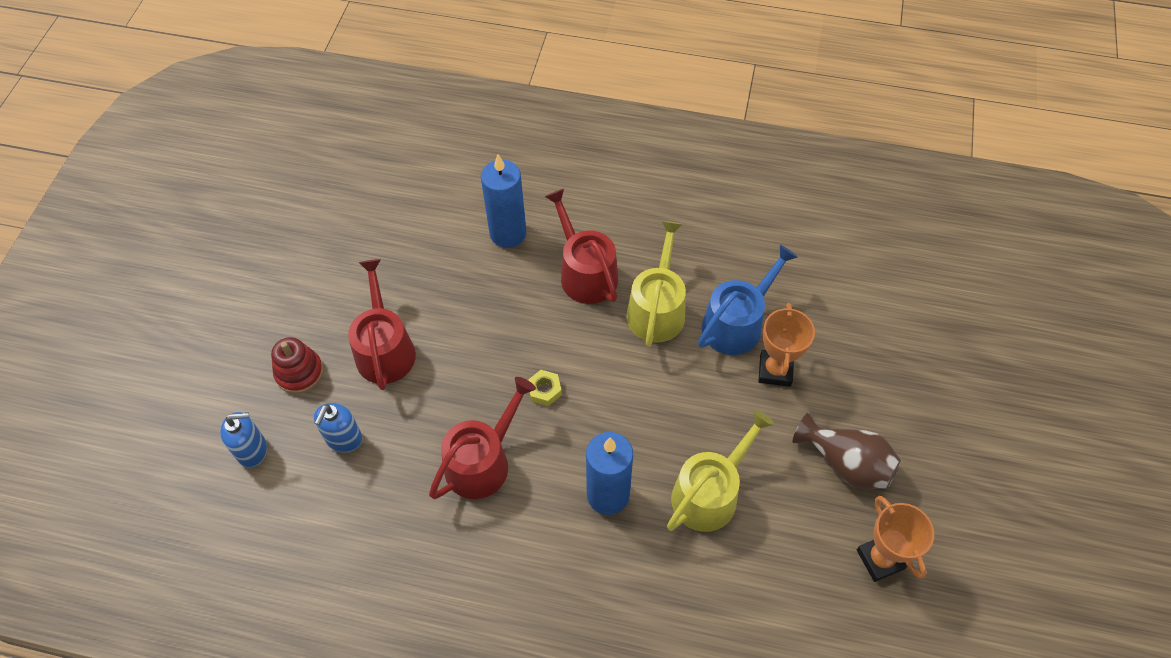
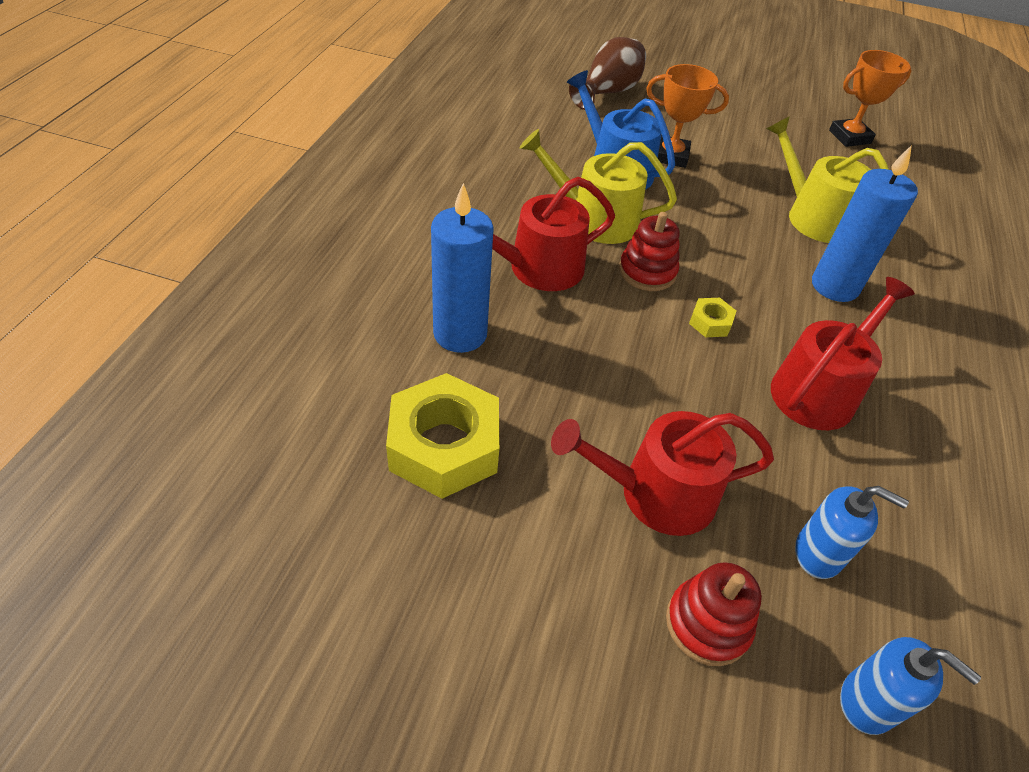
camera: 90 degrees left, 10 degrees down
(252, 450) = (868, 702): blue soap dispenser -> blue soap dispenser turned 135 degrees clockwise
(413, 237) = (444, 446): none -> yellow nut
(483, 461) = (818, 390): red watering can -> red watering can turned 90 degrees clockwise
(596, 347) = (647, 272): none -> red stacking toy
(845, 463) = (764, 136): brown vase -> brown vase (608, 92)

